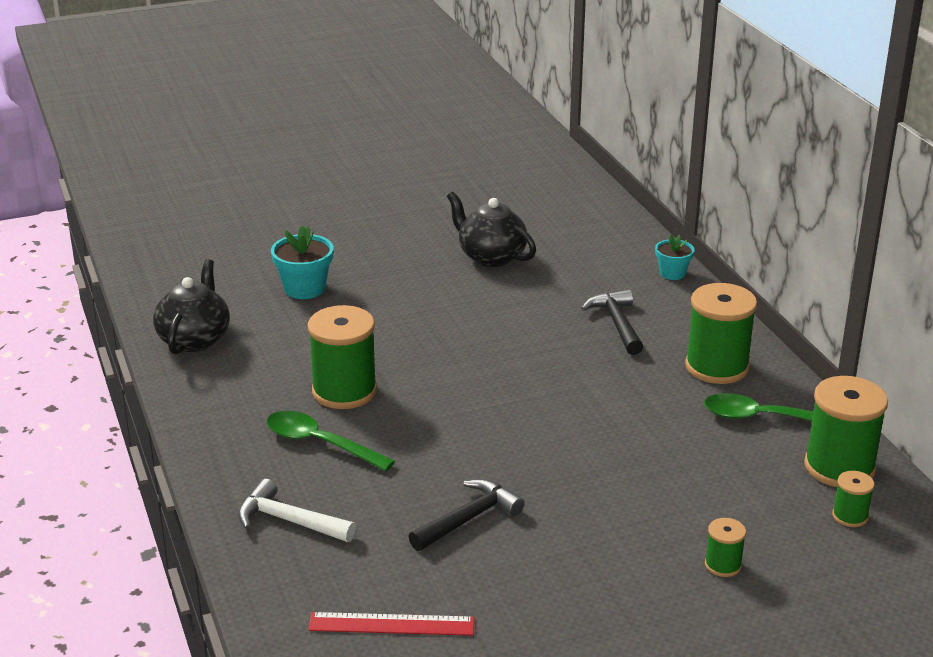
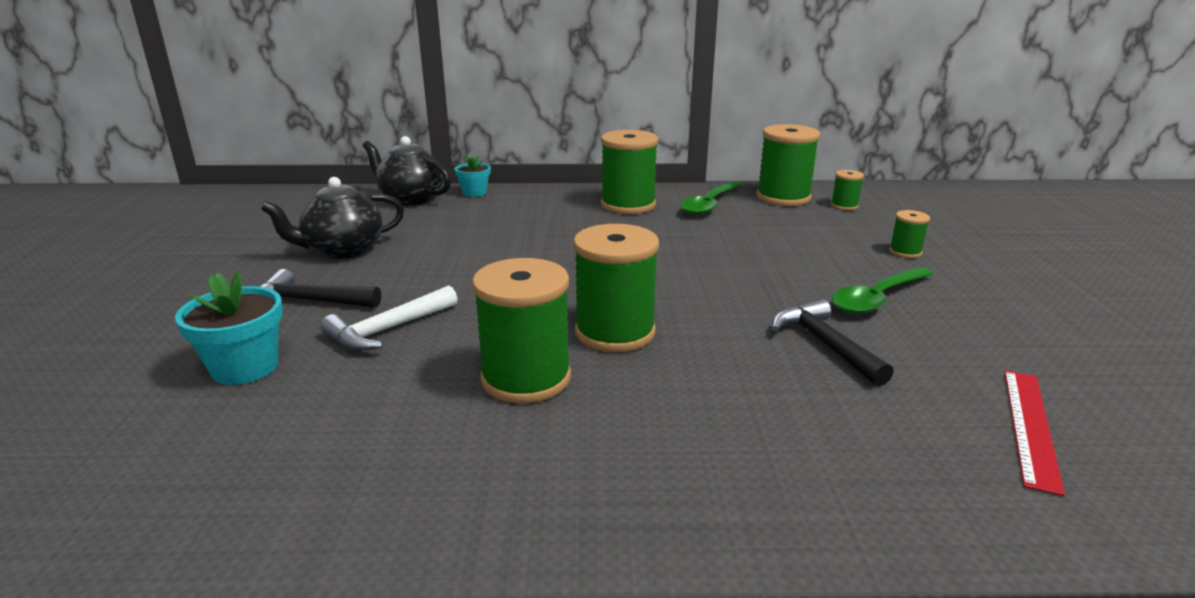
camera: 70 degrees left, 5 degrees down
(195, 339) = (251, 495): black teapot -> black teapot (410, 199)
(289, 521) = (809, 473): white hammer -> white hammer (388, 330)
(320, 443) = (635, 416): green spoon -> green spoon (877, 299)
(429, 413) = (615, 332): none -> green spool
(617, 323) = (529, 223): black hammer -> black hammer (309, 301)

